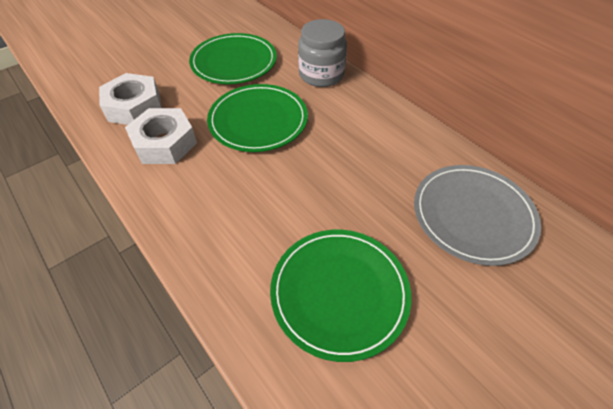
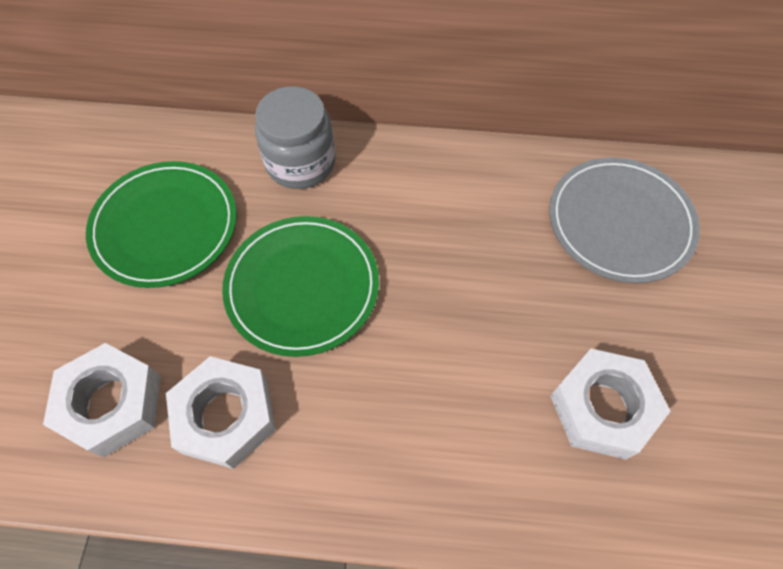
camera: 45 degrees left, 10 degrees up
(339, 292) = (602, 408): green plate -> white nut

